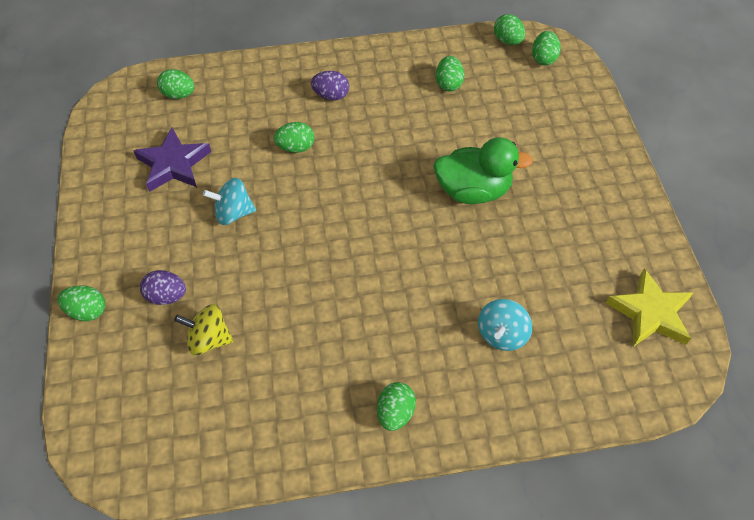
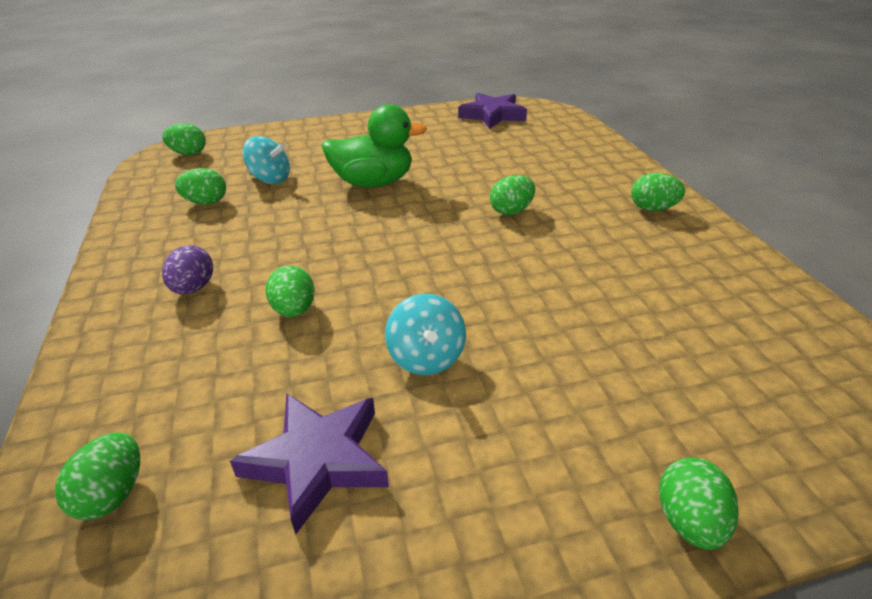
camera: 95 degrees left, 20 degrees down
(166, 296) = (605, 409): purple egg -> none
(209, 339) = (651, 347): yellow spinning top -> none
(473, 190) = (373, 183): green duck -> green duck turned 90 degrees clockwise
(501, 334) = (540, 165): turquoise spinning top -> turquoise spinning top (270, 179)
(507, 40) = (148, 171): green egg -> green egg (511, 211)
(650, 313) = (492, 115): yellow star -> purple star

